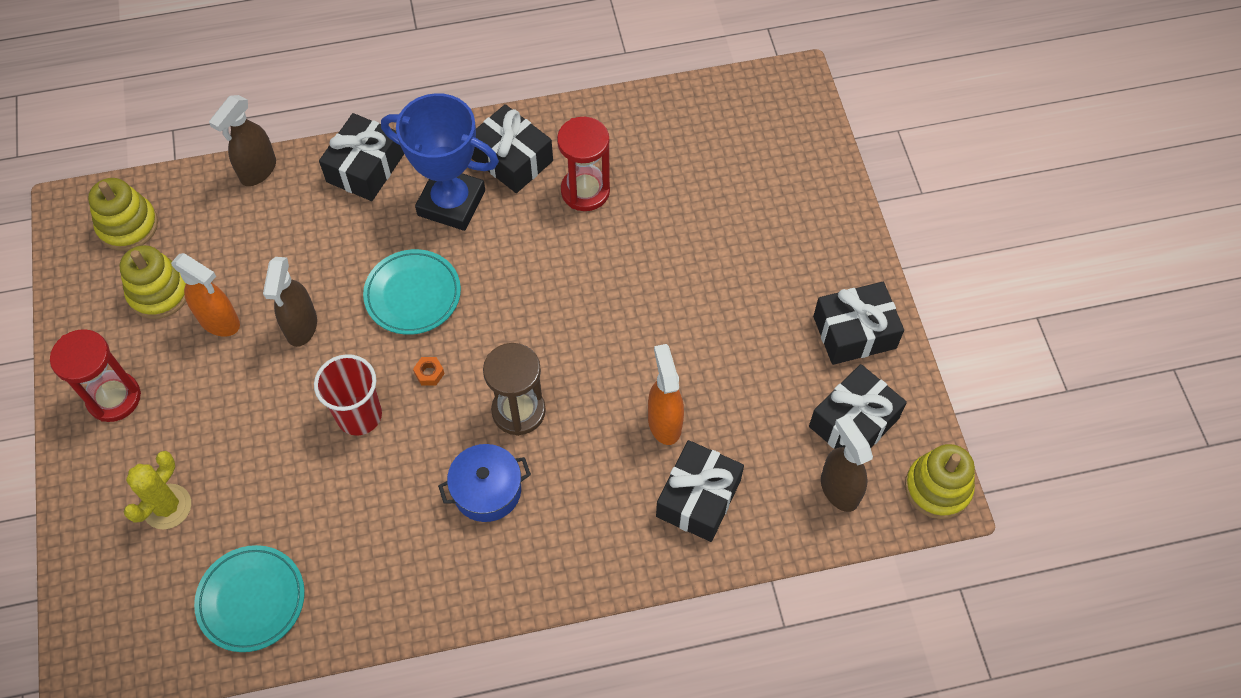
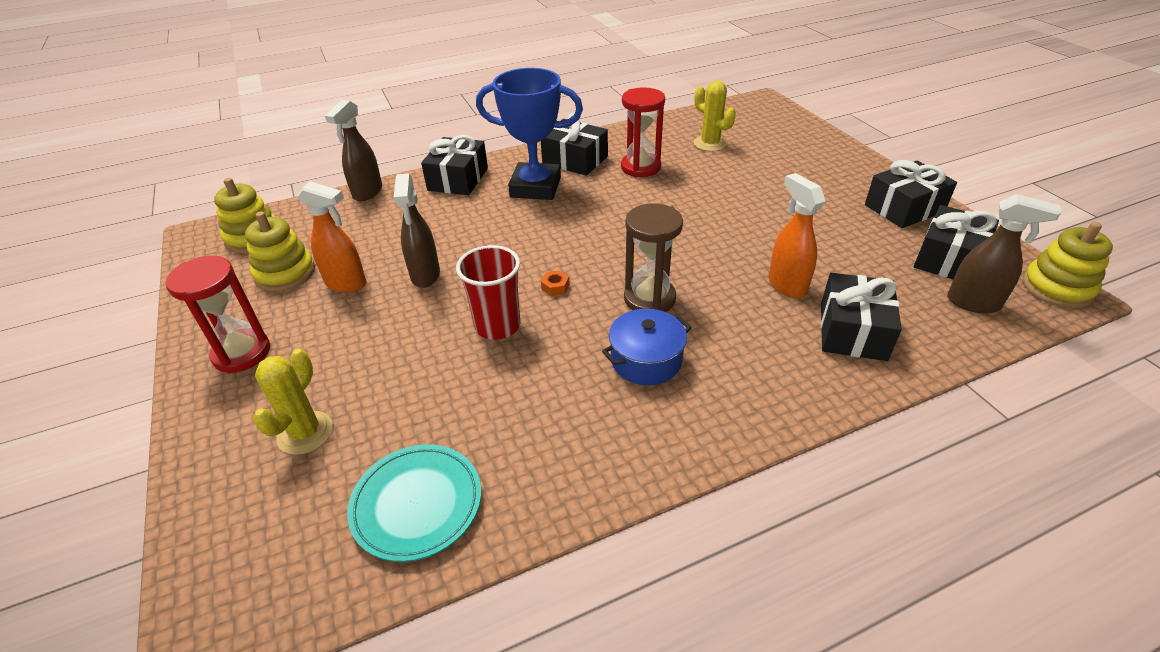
camera: 10 degrees left, 20 degrees down
(413, 295) = (522, 241): turquoise plate -> none
(687, 161) = (710, 144): none -> yellow cactus
(839, 489) = (973, 303): brown spray bottle -> brown spray bottle turned 150 degrees clockwise

